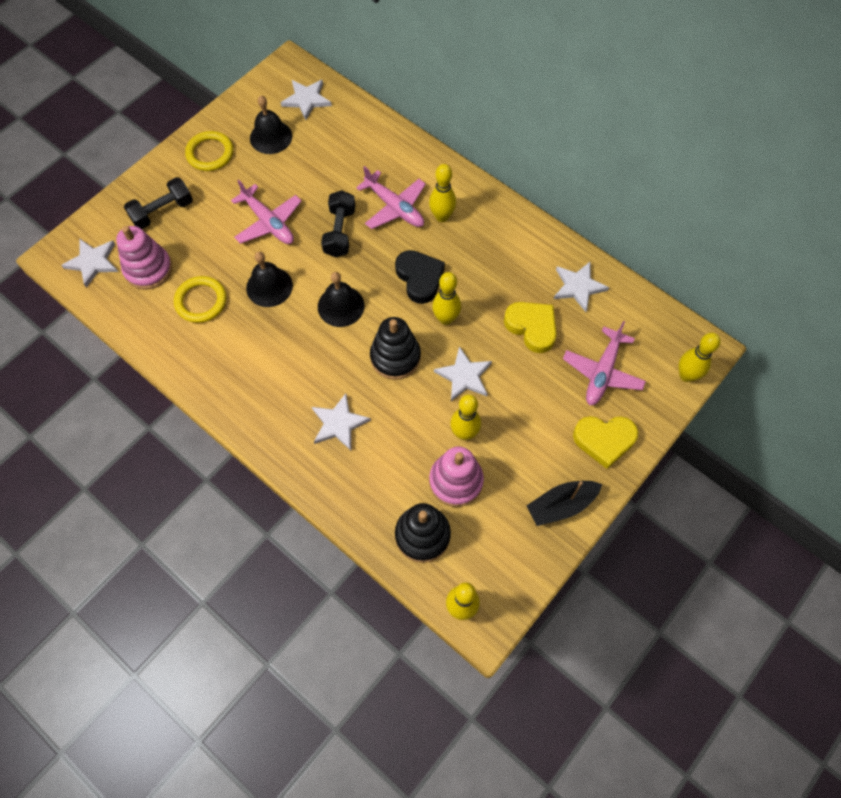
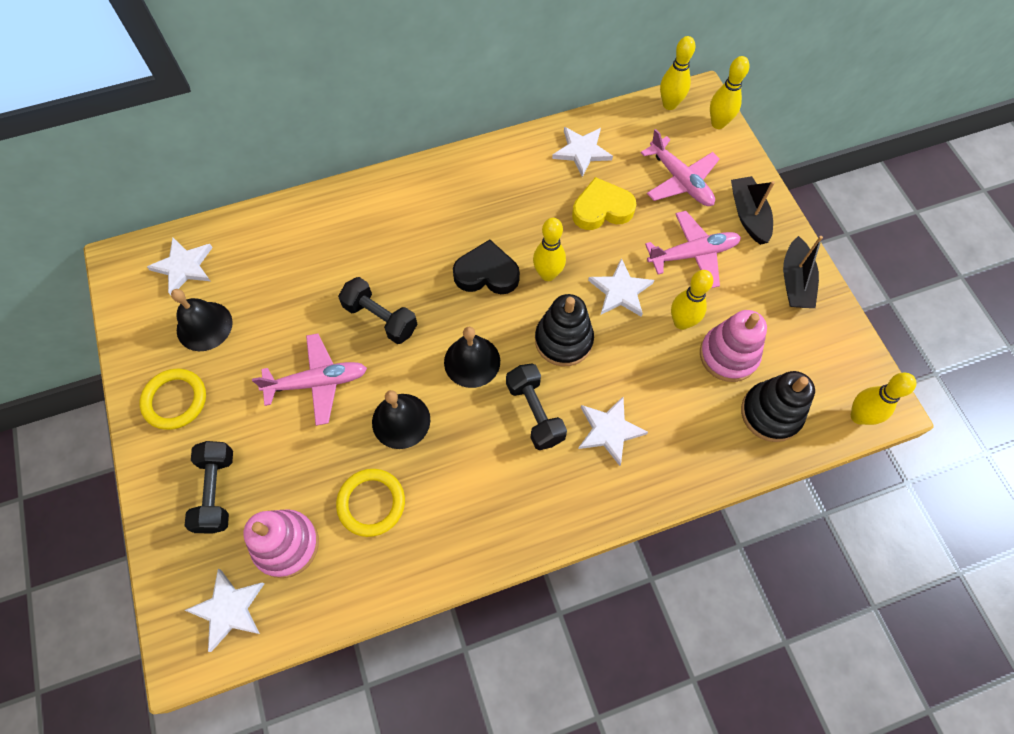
camera: 60 degrees left, 0 degrees up
(324, 367) = (535, 412): none -> black dumbbell
(394, 207) = (387, 253): pink plane -> pink plane (693, 254)
(442, 217) = (428, 218): yellow bowling pin -> yellow bowling pin (669, 104)
(604, 440) = (748, 215): yellow heart -> black boat

